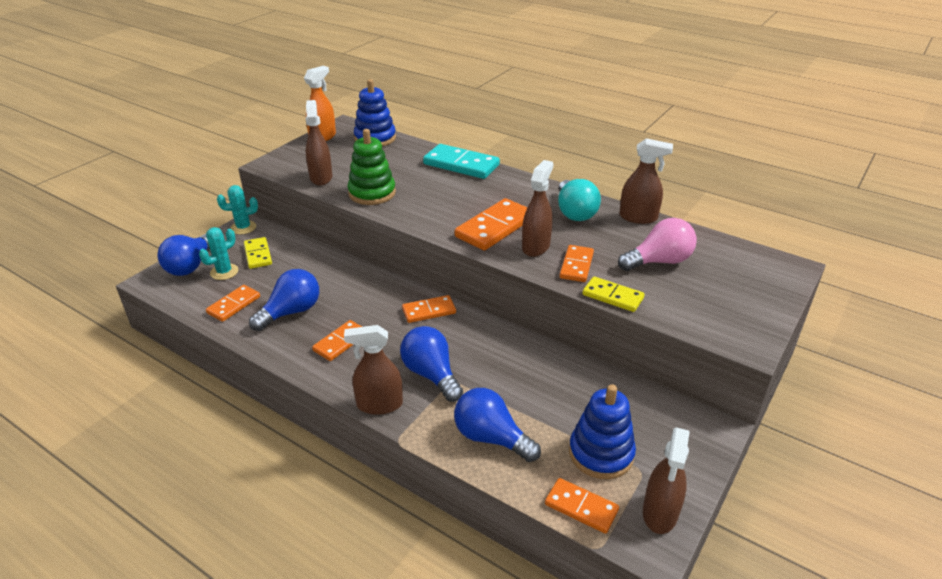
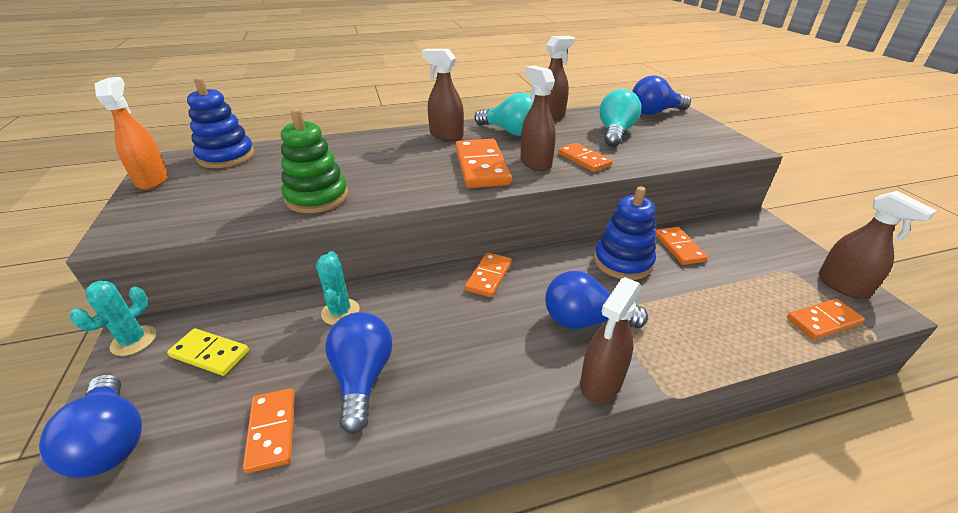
camera: 50 degrees left, 0 degrees up
(224, 272) = (189, 406): turquoise cactus -> turquoise cactus (340, 312)
(321, 177) = (225, 213): brown spray bottle -> brown spray bottle (446, 135)
(340, 342) = (467, 362): orange domino -> orange domino (679, 247)
(461, 164) = (360, 141): turquoise domino -> none
(491, 438) = (705, 328): blue light bulb -> blue light bulb (654, 113)
(601, 453) = (759, 279): blue stacking toy -> blue stacking toy (623, 262)
(612, 296) = (642, 164): yellow domino -> none
(659, 261) = (615, 133): pink light bulb -> turquoise light bulb

